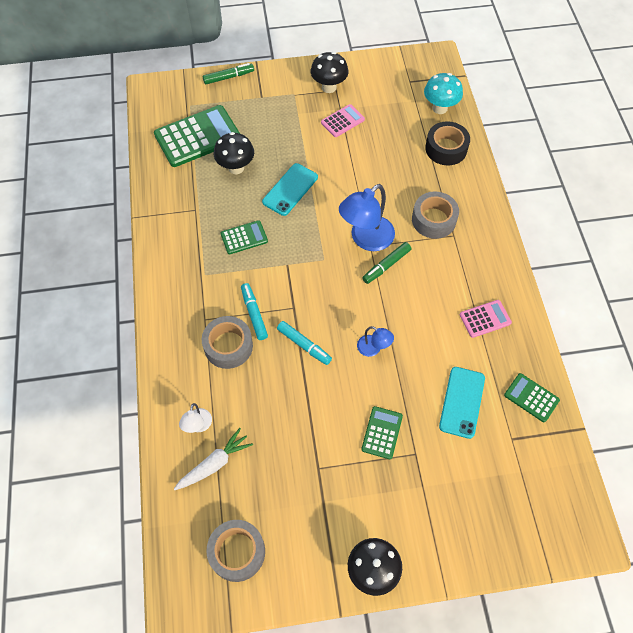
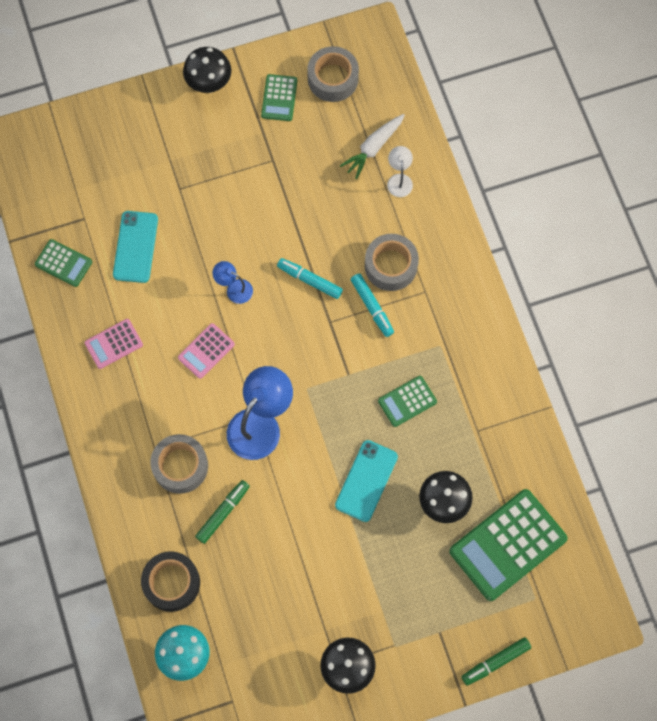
camera: 170 degrees right, 10 degrees up
(342, 121) = (317, 607): pink calculator -> pink calculator (206, 351)
(382, 432) = (214, 203): green calculator -> green calculator (279, 98)
(386, 265) = (232, 392): green marker -> green marker (223, 513)

